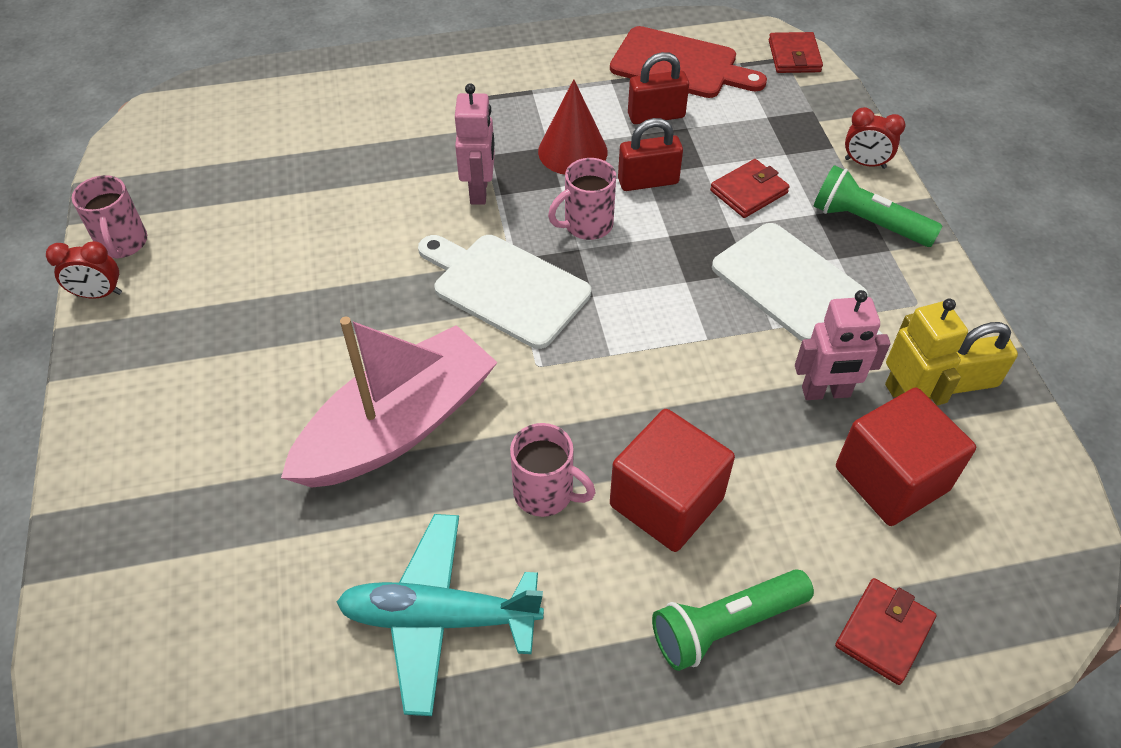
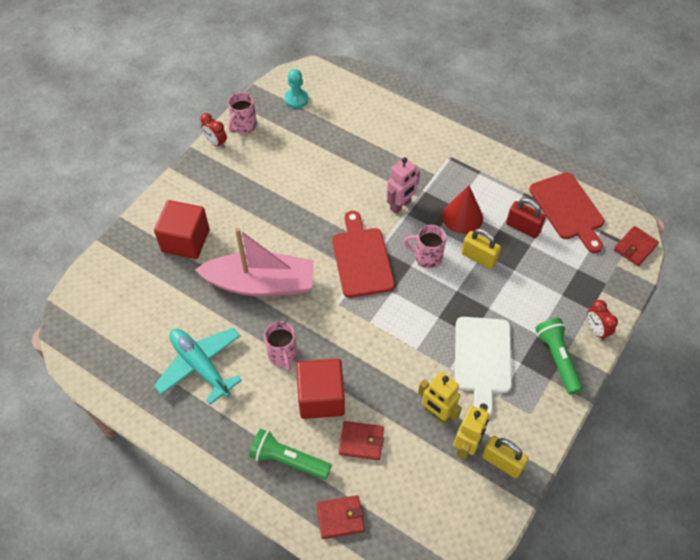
camera: 45 degrees right, 5 degrees up
(172, 161) = (296, 99): none -> turquoise pawn
(505, 288) = (361, 259): white cutting board -> red cutting board
(648, 181) = (478, 257): red padlock -> yellow padlock
(748, 192) = (519, 299): red wallet -> red wallet (361, 441)
(826, 392) = (437, 413): pink robot -> yellow robot
(891, 479) = (418, 470): red cube -> red cube (185, 241)

